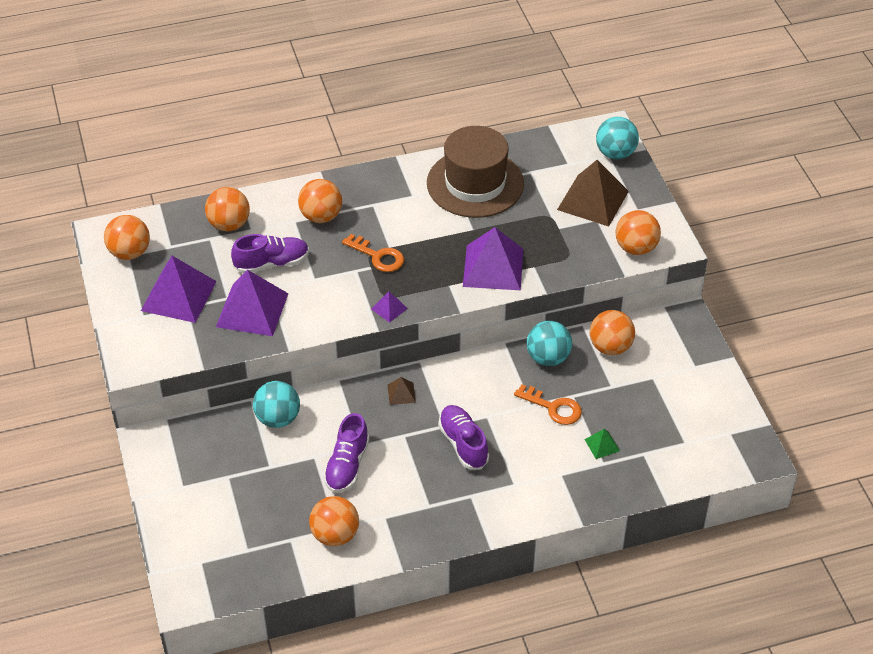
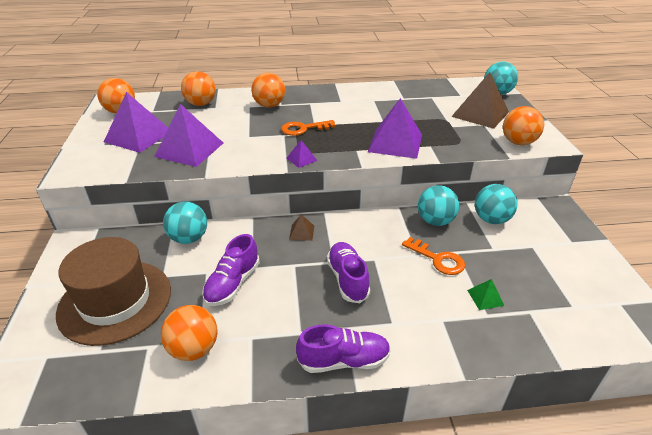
camera: 10 degrees right, 10 degrees down
(272, 263) = (220, 125): purple shoe -> purple shoe (344, 360)
(378, 256) = (303, 129): orange key -> orange key turned 120 degrees clockwise
(475, 183) = (389, 99): brown hat -> brown hat (115, 301)
(610, 347) = (491, 219): orange ball -> turquoise ball

